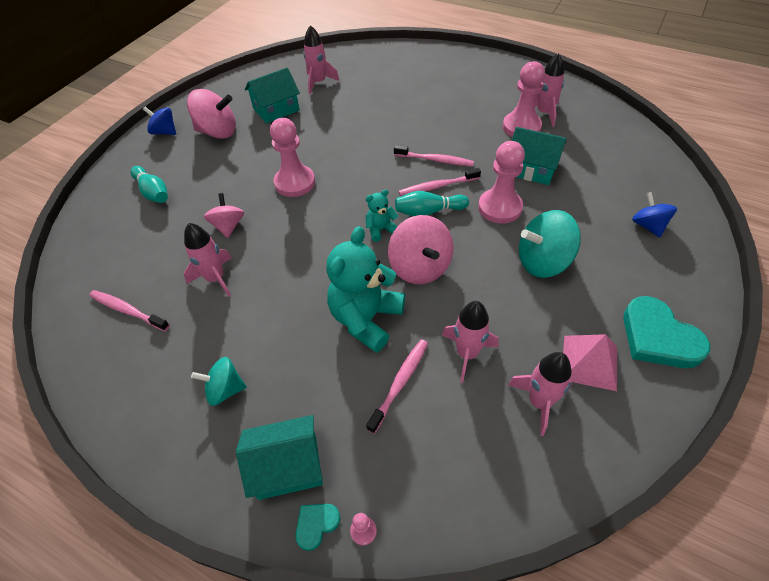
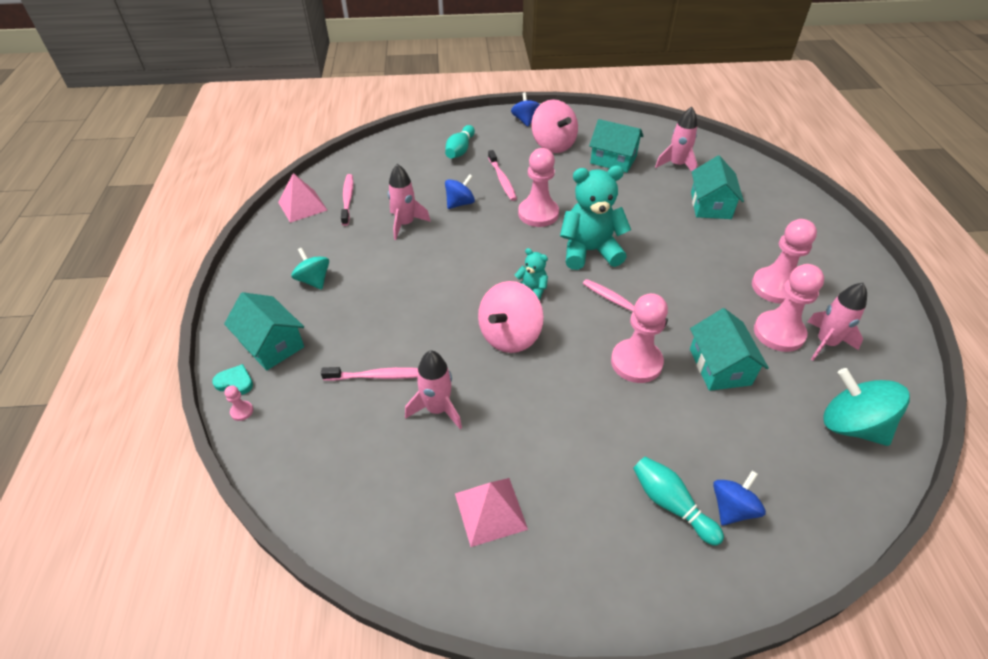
camera: 55 degrees right, 5 degrees down
(93, 357) = (302, 206): none -> pink pyramid
(228, 226) = (460, 203): pink spinning top -> blue spinning top
(366, 319) = (428, 326): turquoise teddy bear -> turquoise teddy bear (589, 251)
(378, 90) = (710, 205): none -> turquoise house
(428, 211) = (582, 312): turquoise bowling pin -> turquoise bowling pin (671, 504)
(435, 160) = (655, 287): pink toothbrush -> pink toothbrush (502, 180)
(481, 106) = (775, 287): none -> pink pawn
(539, 402) = (419, 484): pink rocket -> none
(542, 261) = (591, 425): turquoise spinning top -> turquoise spinning top (851, 425)
(658, 337) = (566, 567): turquoise heart -> none

